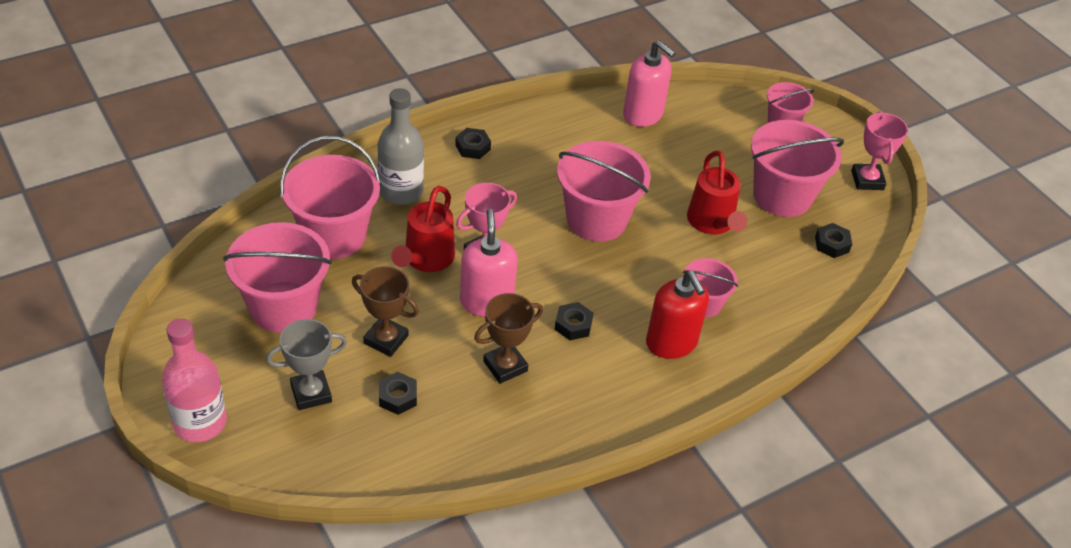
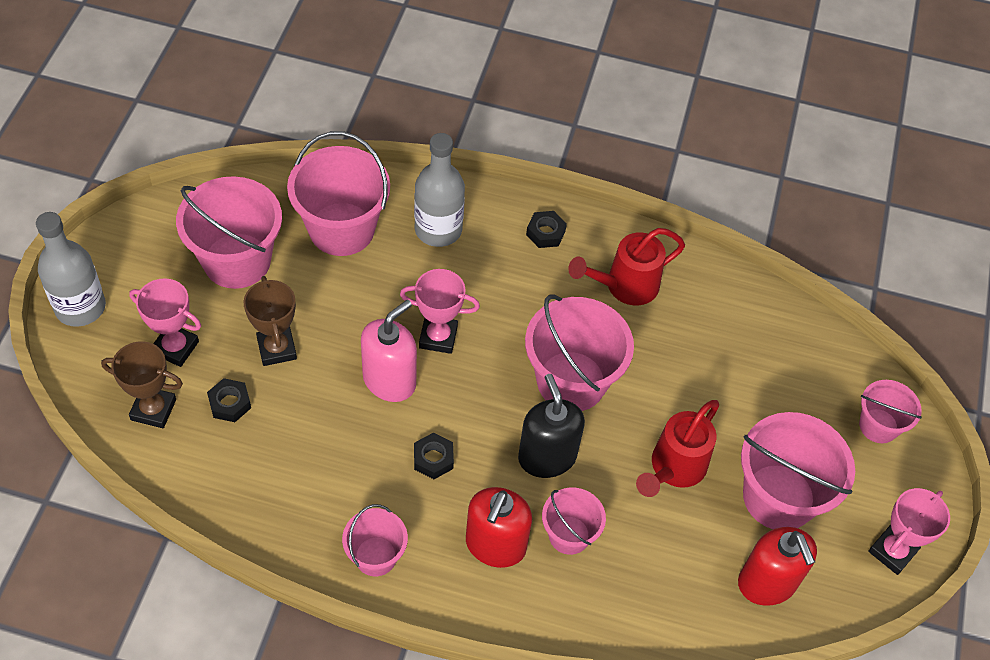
camera: 45 degrees right, 10 degrees up
(200, 423) = (80, 307): pink bottle -> grey bottle
(311, 393) = (175, 347): grey trophy -> pink trophy
(426, 259) = (387, 305): red watering can -> red watering can (625, 286)
(505, 366) = (337, 447): brown trophy -> brown trophy (153, 410)
(612, 408) = (375, 556): none -> pink bucket
(637, 271) = (547, 457): none -> black soap dispenser
(643, 114) = (742, 314): pink soap dispenser -> none
(832, 244) = (767, 583): black nut -> red soap dispenser

